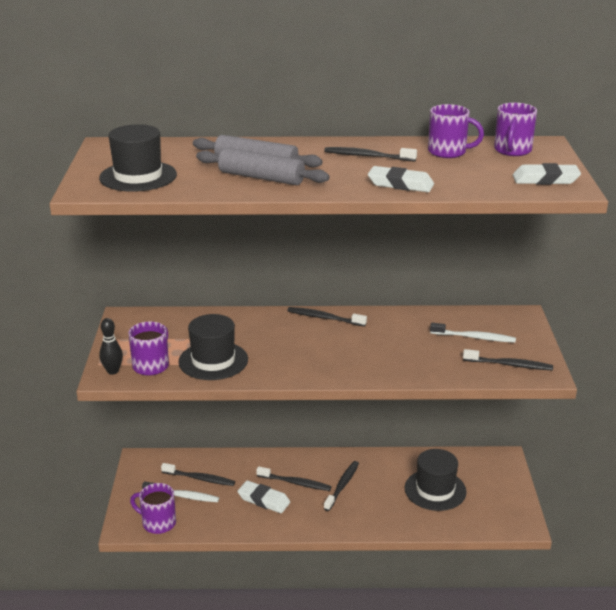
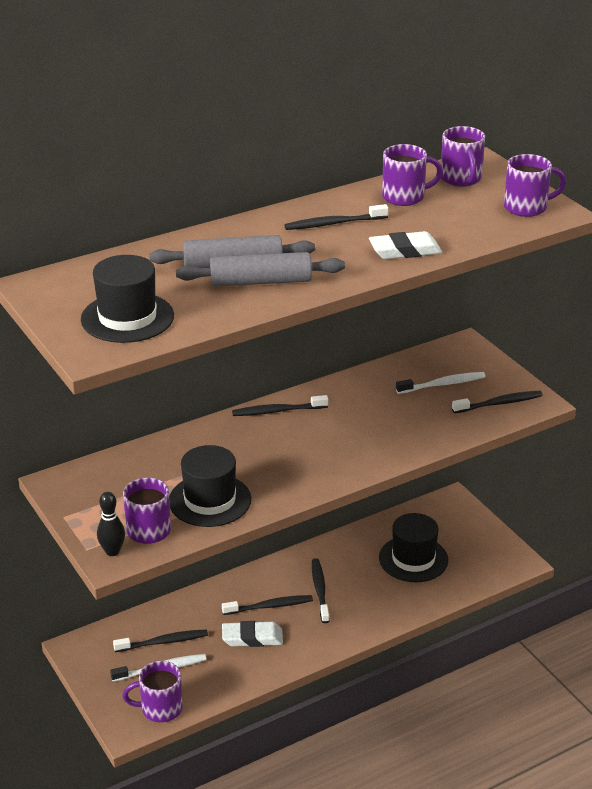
camera: 30 degrees left, 5 degrees up
(545, 179) = (527, 207): white eraser -> purple mug

